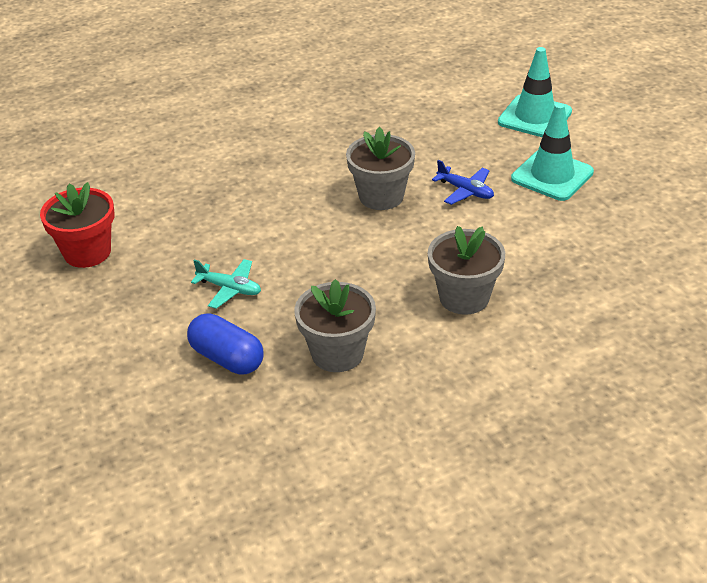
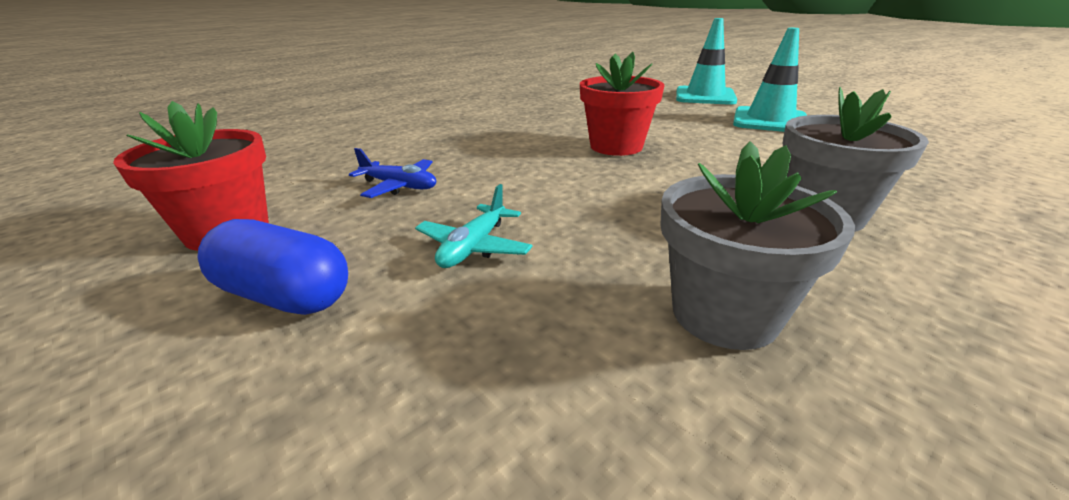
camera: 15 degrees left, 10 degrees down
(227, 358) = (517, 358): blue capsule -> blue capsule (285, 295)
(229, 289) = (474, 247): turquoise plane -> turquoise plane turned 105 degrees clockwise
(381, 196) = (616, 146): grey flower pot -> red flower pot
(465, 191) = (700, 136): blue plane -> blue plane (399, 186)

